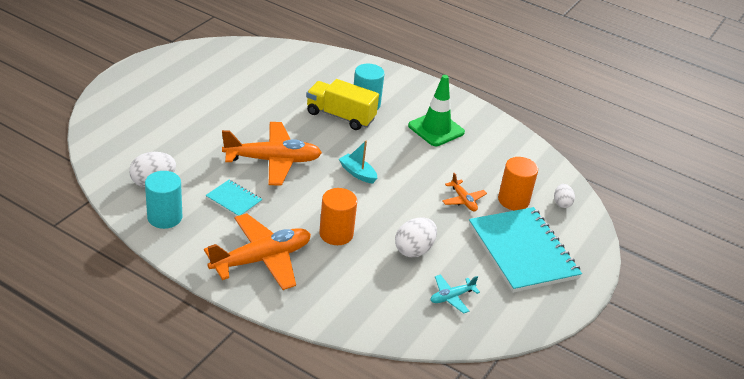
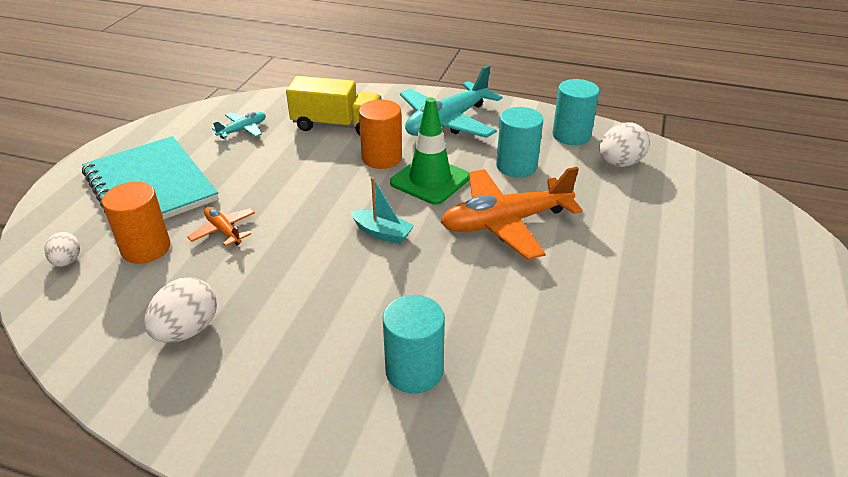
camera: 170 degrees right, 0 degrees up
(234, 200) = (516, 166): turquoise notebook -> turquoise cylinder
(261, 259) = (447, 122): orange plane -> turquoise plane
(340, 116) = (449, 327): yellow truck -> yellow truck (337, 125)
(414, 250) = (287, 161): white egg -> white egg (187, 330)
(436, 129) = (269, 349): green traffic cone -> green traffic cone (430, 180)

